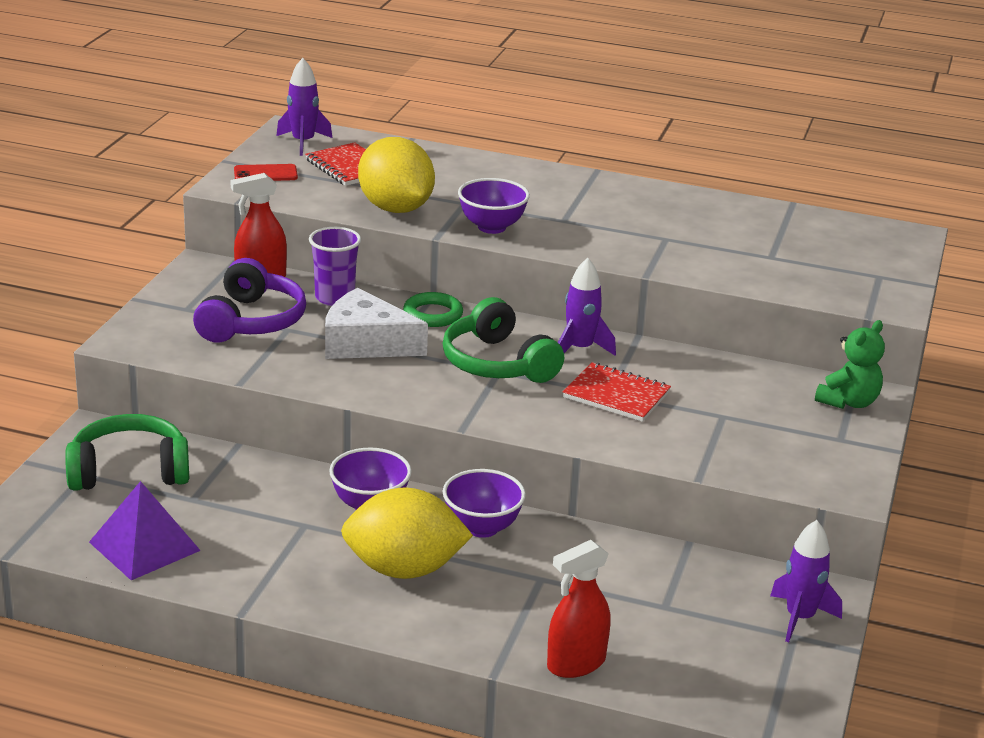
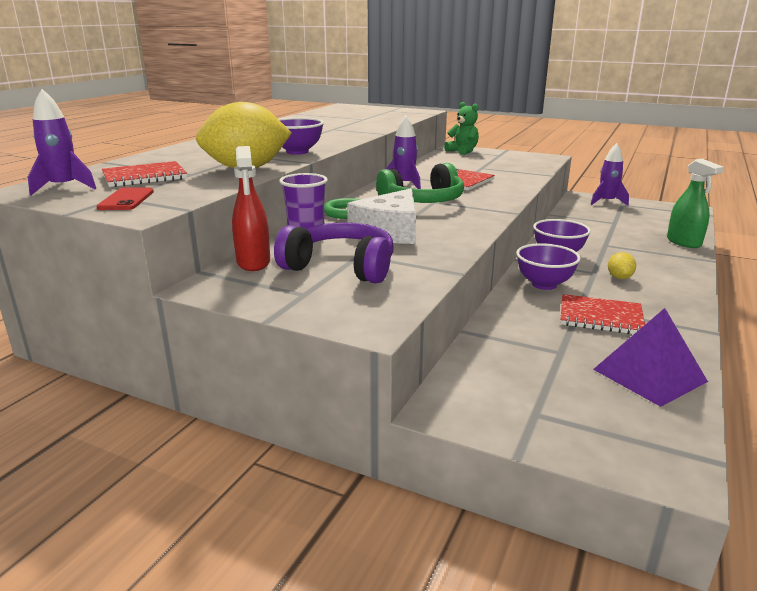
camera: 80 degrees left, 5 degrees down
(129, 471) = (522, 385): green headphones -> none
(277, 535) = (600, 317): none -> red notebook
(404, 569) = (619, 277): yellow lemon -> yellow lemon, size x0.42
(576, 663) = (684, 242): red spray bottle -> green spray bottle

